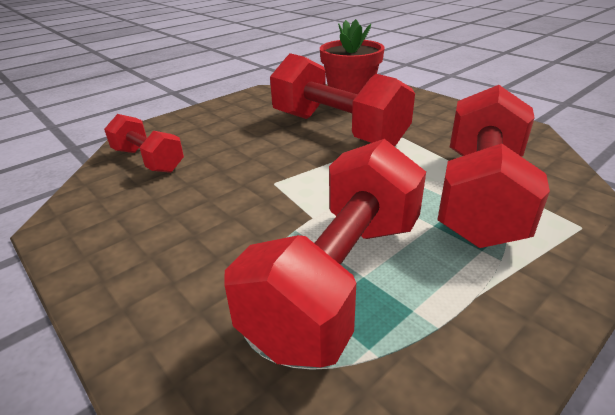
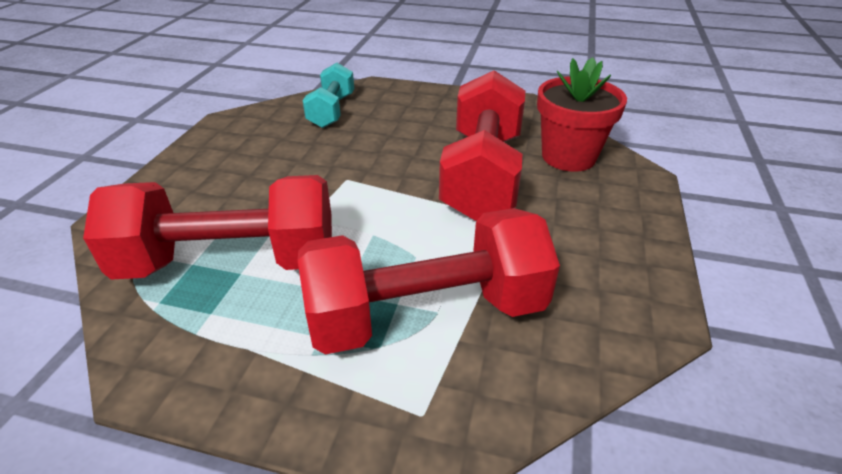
camera: 55 degrees right, 5 degrees up
(148, 160) = (331, 111): red dumbbell -> turquoise dumbbell

